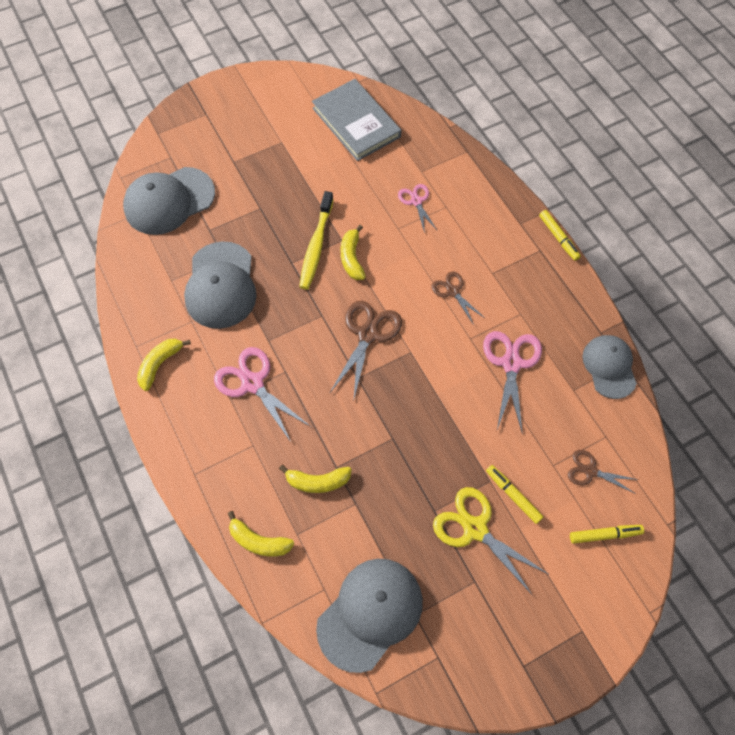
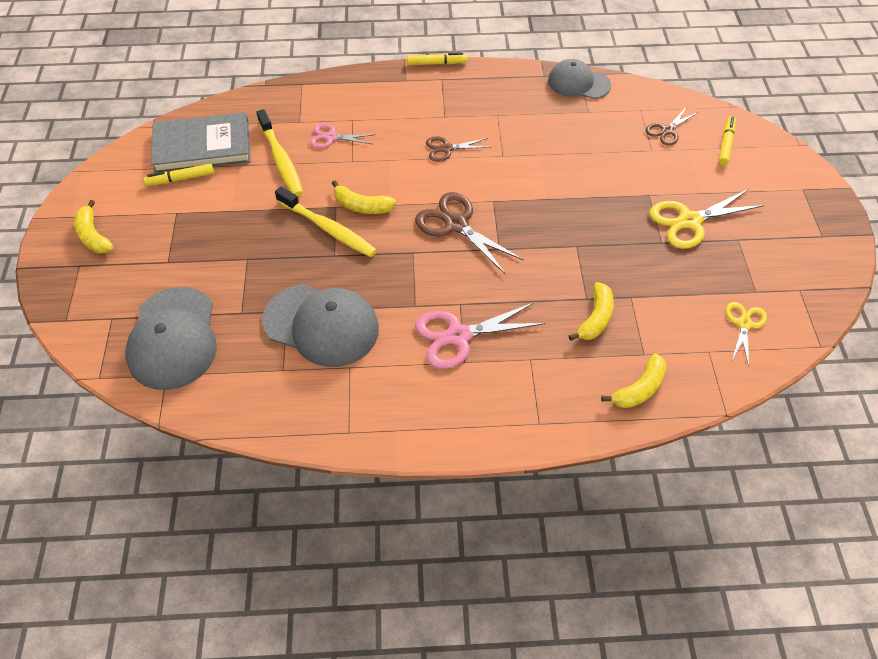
camera: 65 degrees left, 10 degrees down
(160, 364) = (387, 415): yellow banana -> yellow banana (93, 236)
(370, 613) = (744, 324): grey cap -> yellow scissors
(372, 179) = (281, 159): none -> yellow toothbrush
(511, 363) = (543, 139): pink scissors -> none
(513, 495) = (669, 185): yellow marker -> yellow marker (180, 179)

